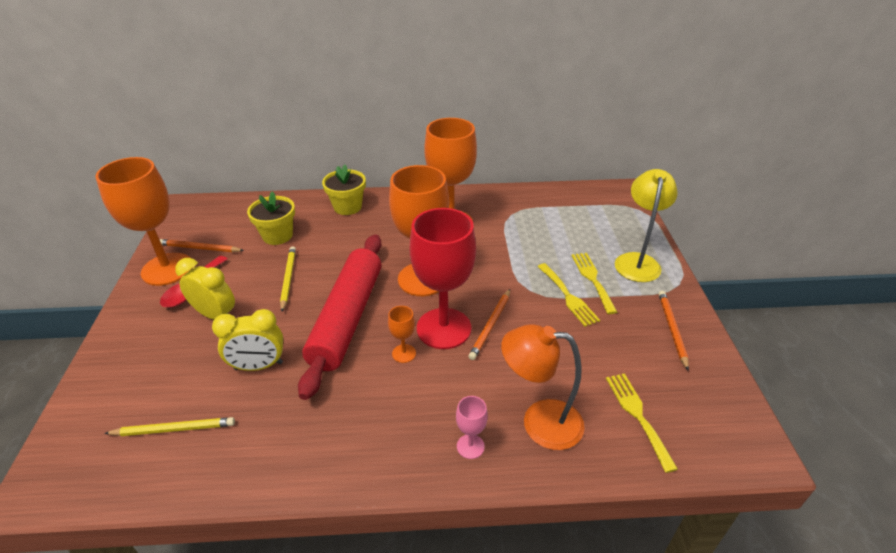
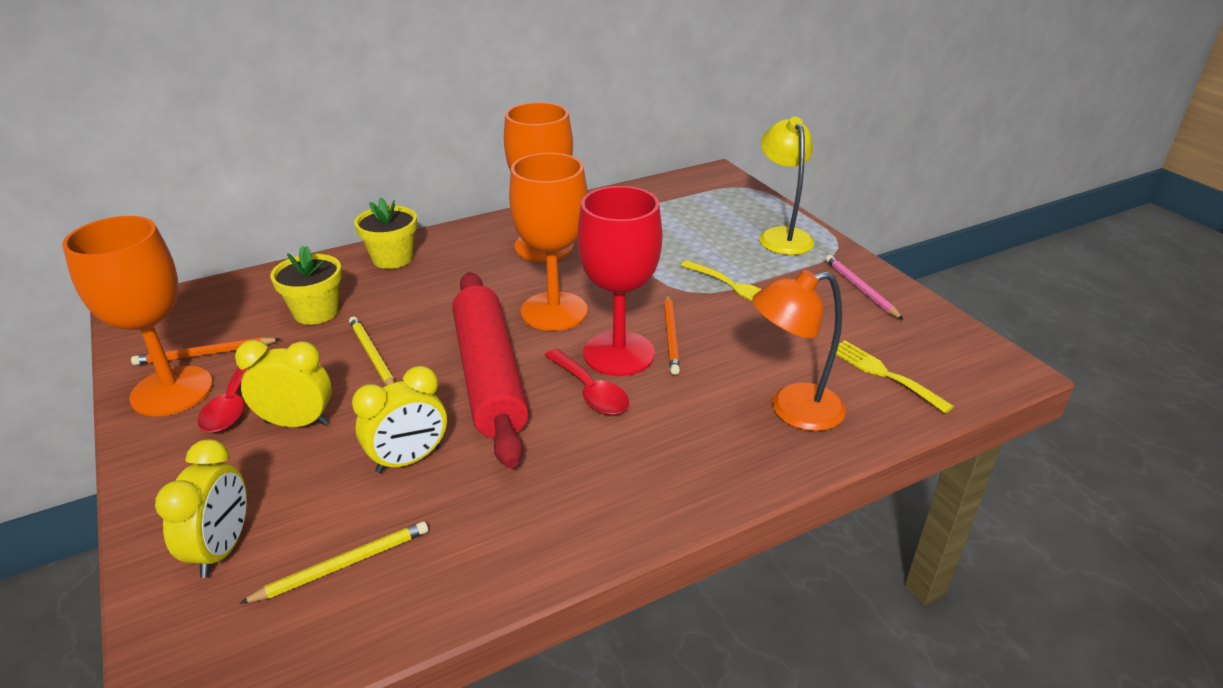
camera: 25 degrees left, 5 degrees down
(122, 390) = (222, 549): none -> yellow clock
(404, 353) = (590, 391): orange goblet -> red spoon
(470, 446) = (737, 456): pink goblet -> none
(592, 279) = (748, 264): yellow fork -> none
(672, 329) = (860, 289): orange pencil -> pink pencil

